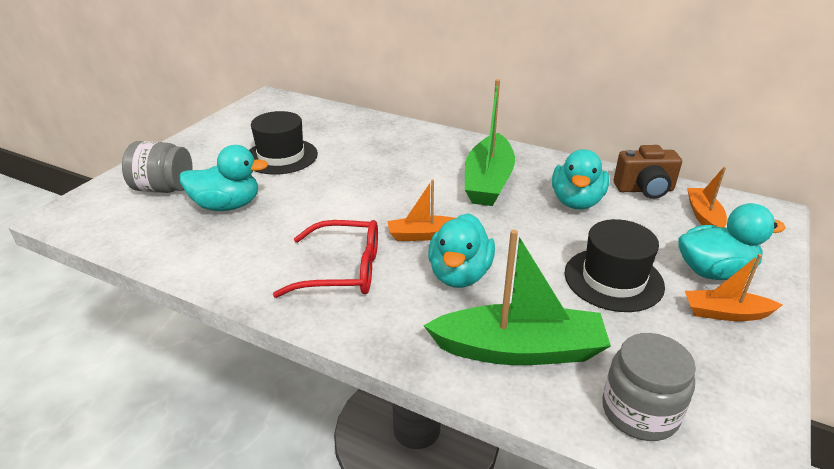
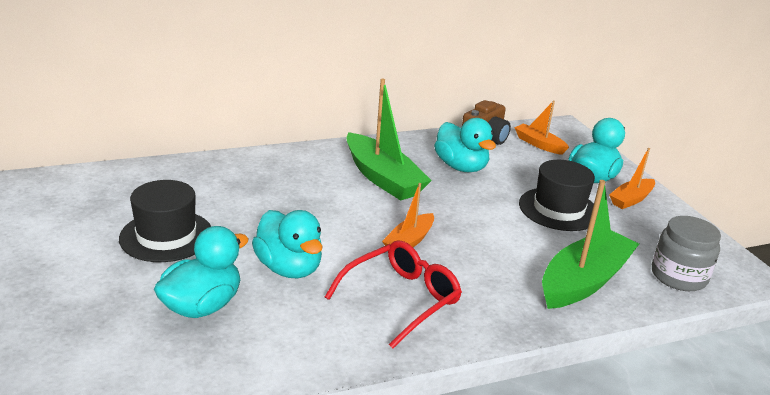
camera: 50 degrees left, 5 degrees down
(163, 188) = (95, 327): grey jar -> none
(459, 275) = (478, 255): turquoise duck -> turquoise duck (289, 268)

